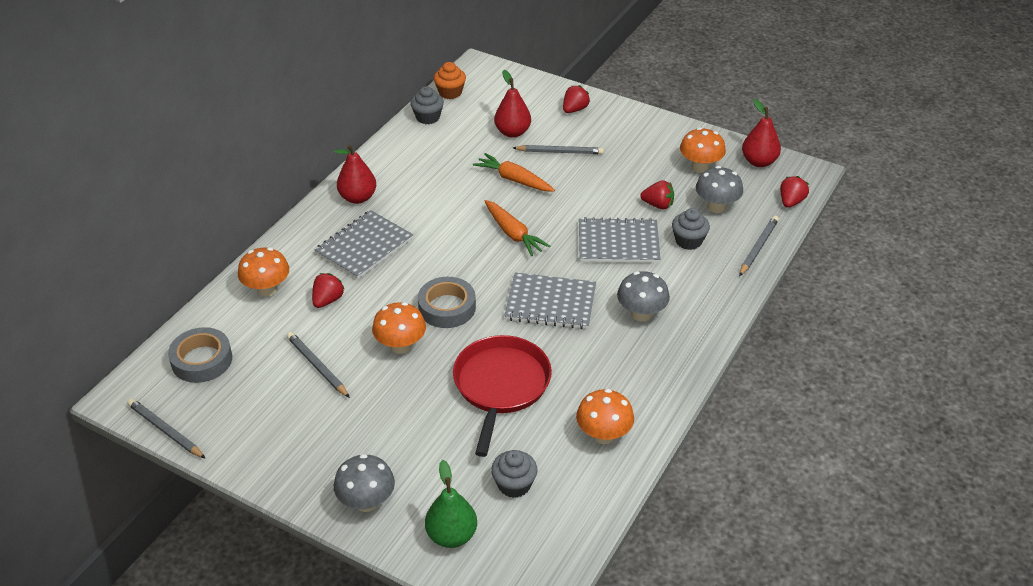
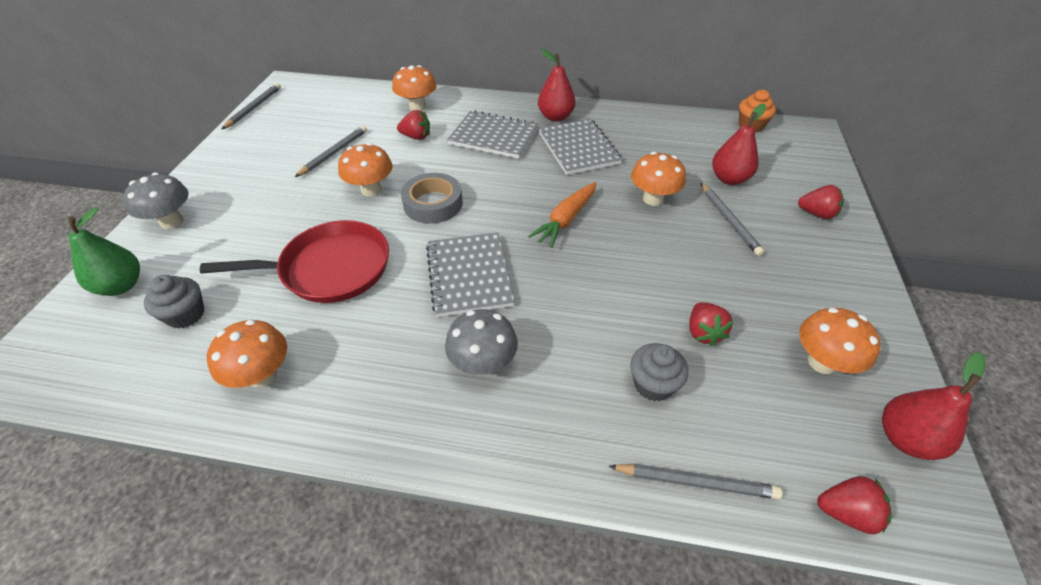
camera: 70 degrees right, 5 degrees up
(202, 360) = (329, 102): grey tape -> none
(428, 117) = (699, 123): grey cupcake -> none
(514, 180) = (653, 199): orange carrot -> orange mushroom
(618, 243) = (603, 310): grey notebook -> grey notebook (578, 148)
(716, 207) = (750, 402): grey mushroom -> none

